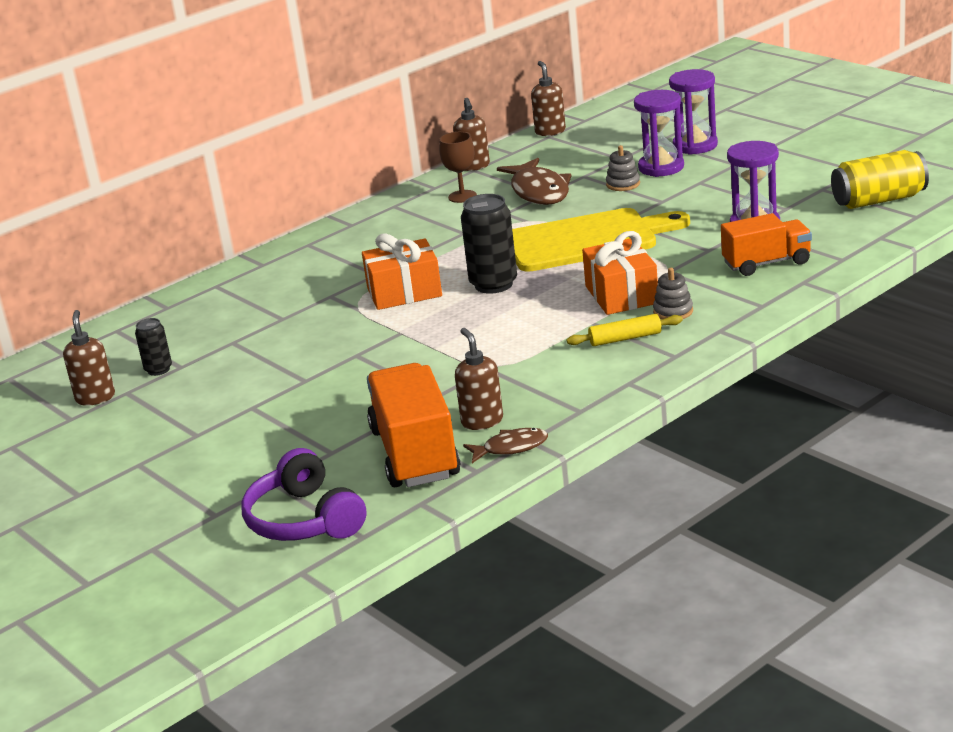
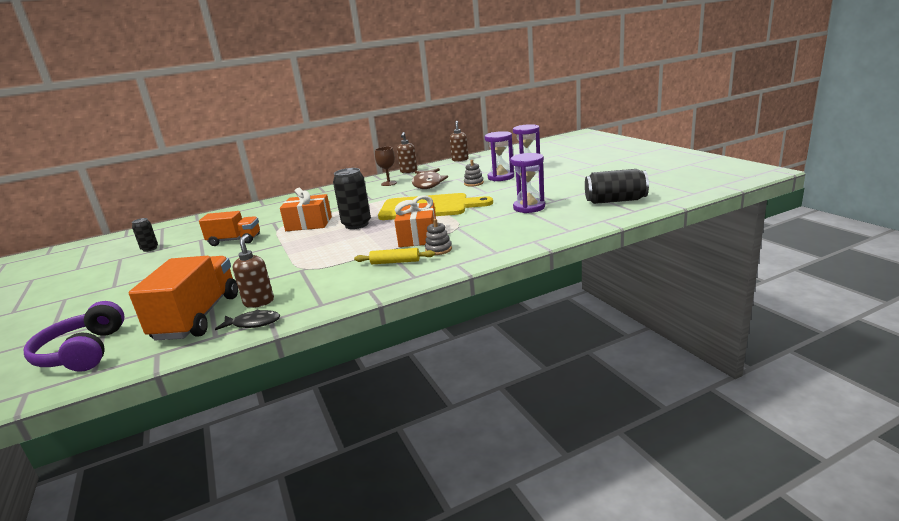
camera: 15 degrees right, 5 degrees down
(95, 398) = (103, 259): brown soap dispenser -> none
(511, 448) = (253, 323): brown fish -> black fish
(767, 263) = (519, 228): orange truck -> orange truck (234, 240)
(879, 200) = (615, 201): yellow can -> black can

